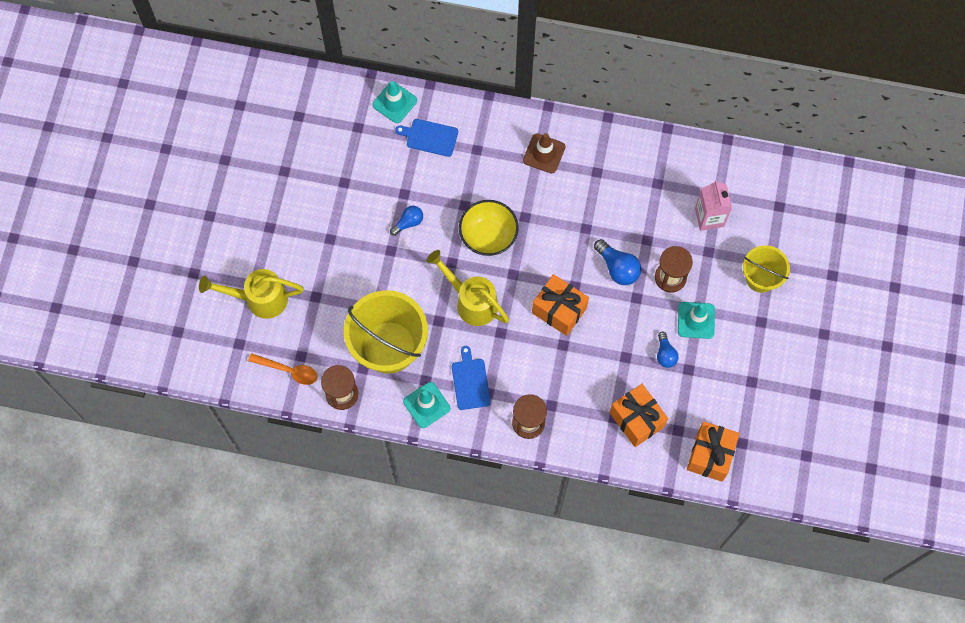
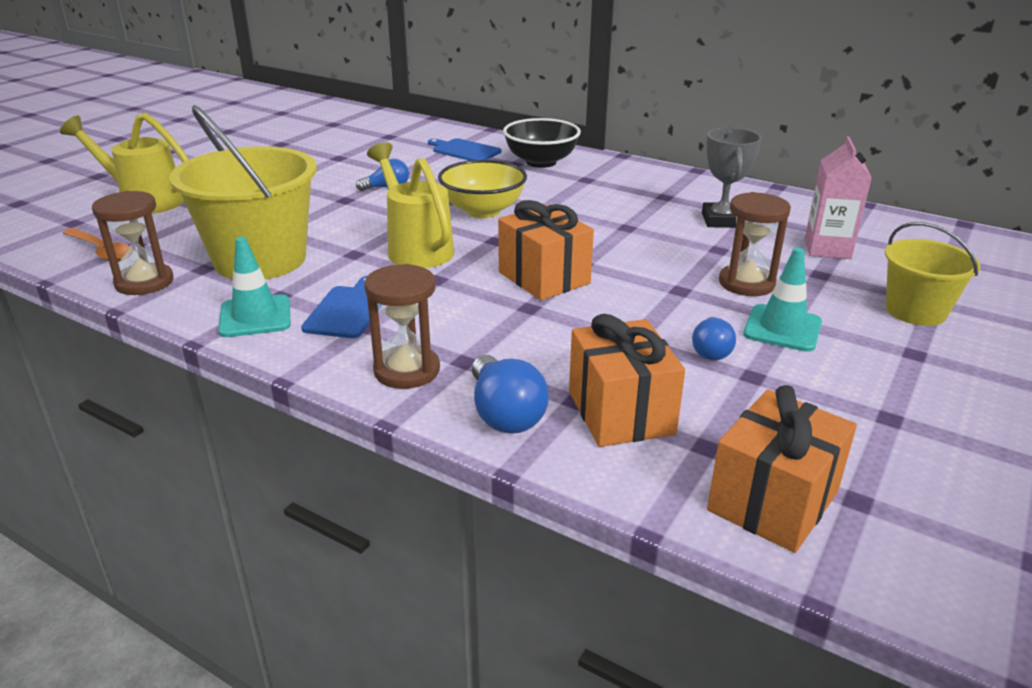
camera: 20 degrees right, 40 degrees down
(394, 102) = (443, 131): turquoise traffic cone -> none
(494, 140) = (541, 162): none -> black bowl
(544, 153) = (599, 177): brown traffic cone -> none
(617, 268) = (660, 261): blue light bulb -> blue light bulb (504, 414)
(641, 198) = (721, 220): none -> grey trophy

